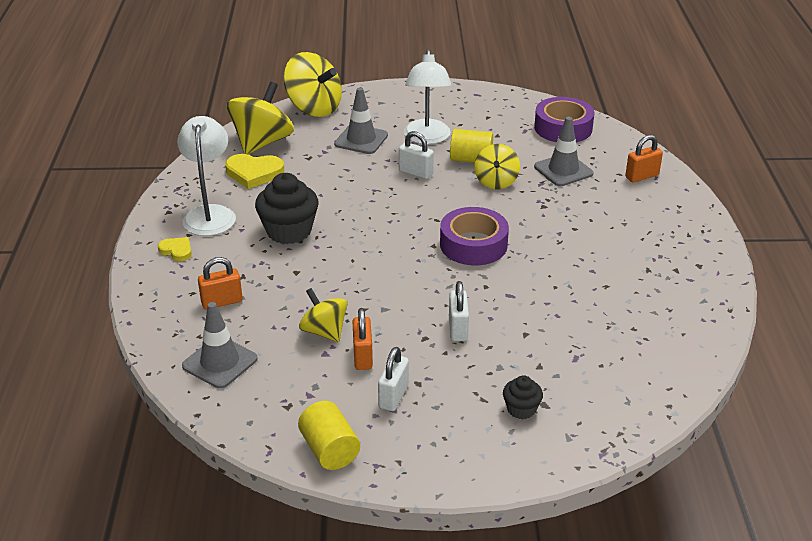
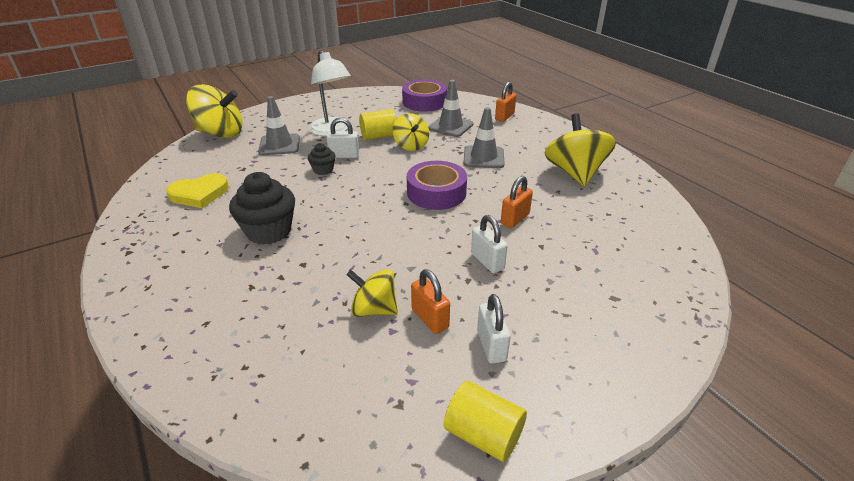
camera: 30 degrees left, 0 degrees up
(176, 250) = (161, 286): yellow heart -> none
(210, 214) = (177, 240): white lamp -> none
(220, 362) = (289, 387): grey traffic cone -> grey traffic cone (483, 157)
(222, 302) = (246, 320): orange padlock -> orange padlock (515, 219)
(262, 142) = (190, 168): yellow spinning top -> yellow spinning top (575, 173)
(521, 409) = (603, 310): black cupcake -> black cupcake (323, 170)

